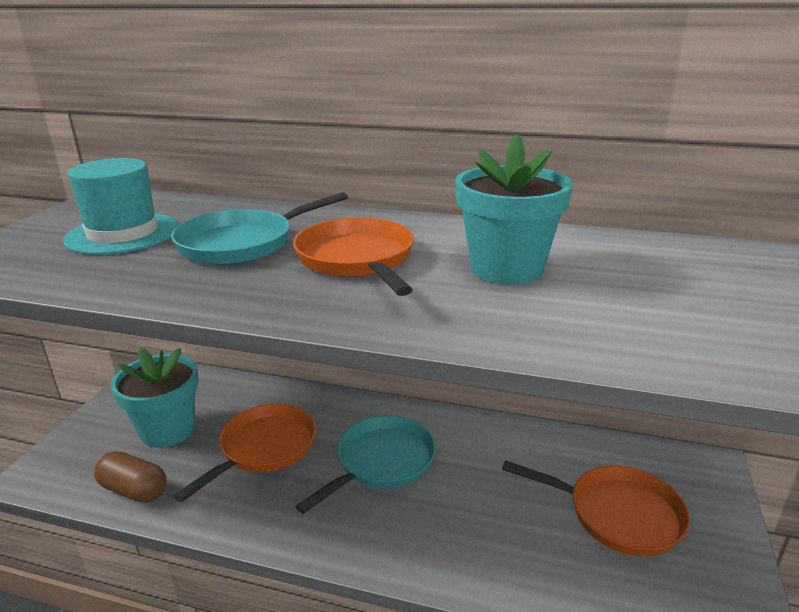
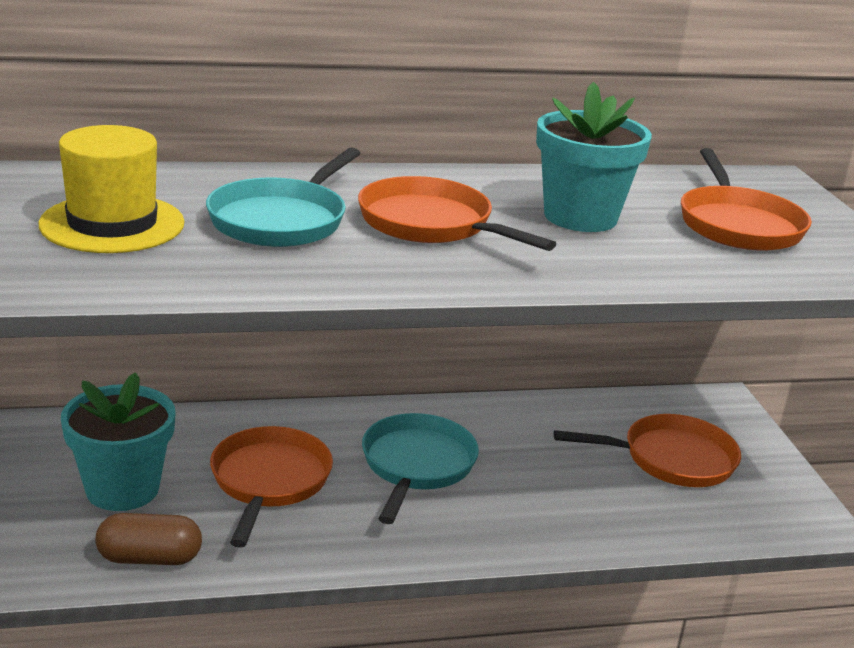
camera: 30 degrees left, 0 degrees up
(123, 233) = (112, 224): turquoise hat -> yellow hat
(677, 296) = (738, 224): none -> orange pan

